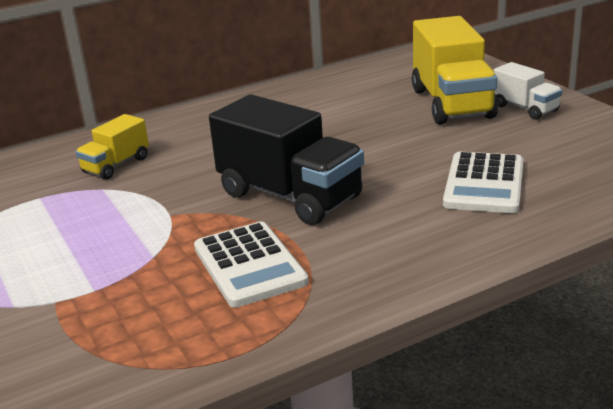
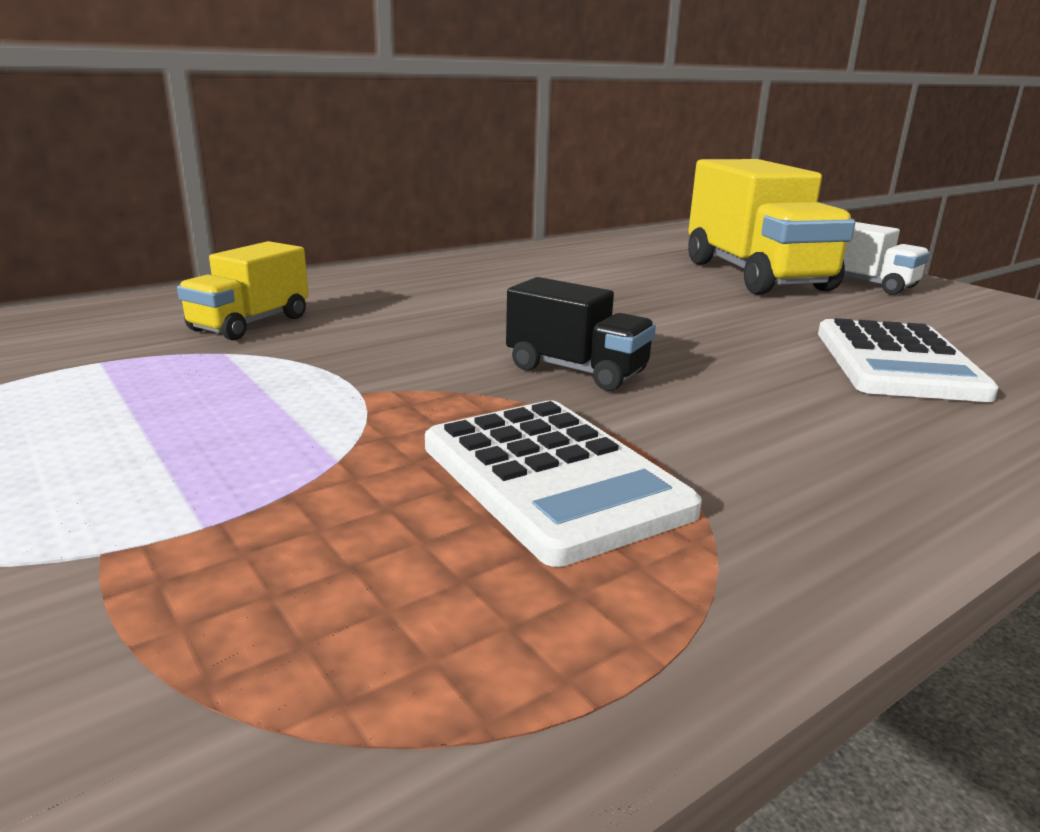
camera: 10 degrees left, 5 degrees down
(290, 196) = (576, 370): black truck -> black truck, size x0.52

